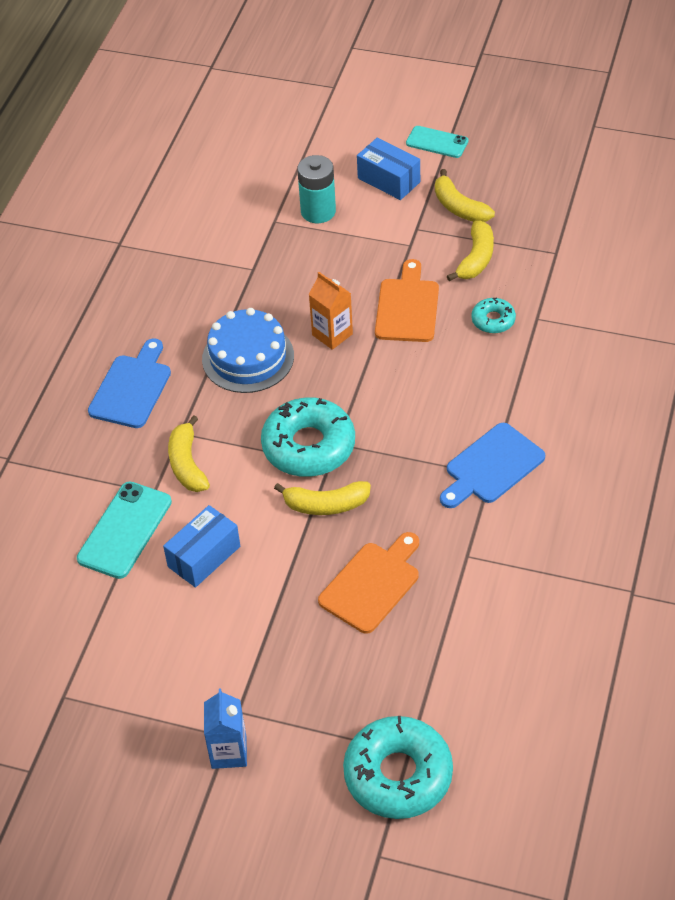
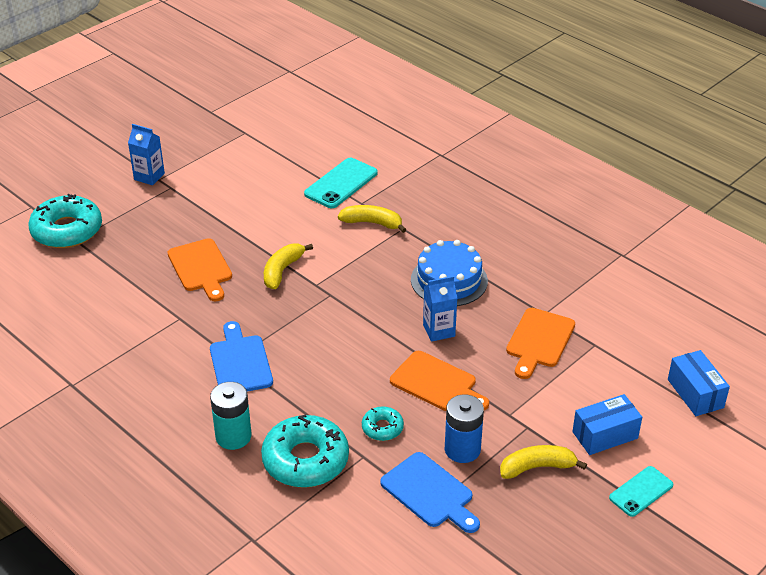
camera: 115 degrees right, 10 degrees down
(125, 530) = (341, 183): turquoise phone -> turquoise phone turned 75 degrees clockwise
(132, 388) = (462, 219): blue cutting board -> blue cutting board (430, 493)
(204, 556) = (290, 207): blue box -> blue box (695, 393)
(296, 259) = (539, 341): none -> orange cutting board
(308, 446) = (339, 280): turquoise donut -> turquoise donut (305, 460)
(318, 211) = (590, 374): turquoise battery -> turquoise battery (233, 436)
(332, 334) = (439, 330): orange carton -> blue carton
(476, 259) = (462, 449): yellow banana -> blue battery

